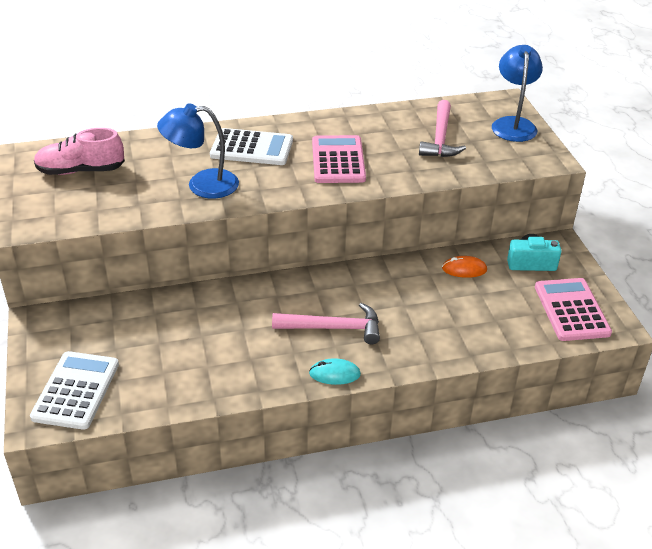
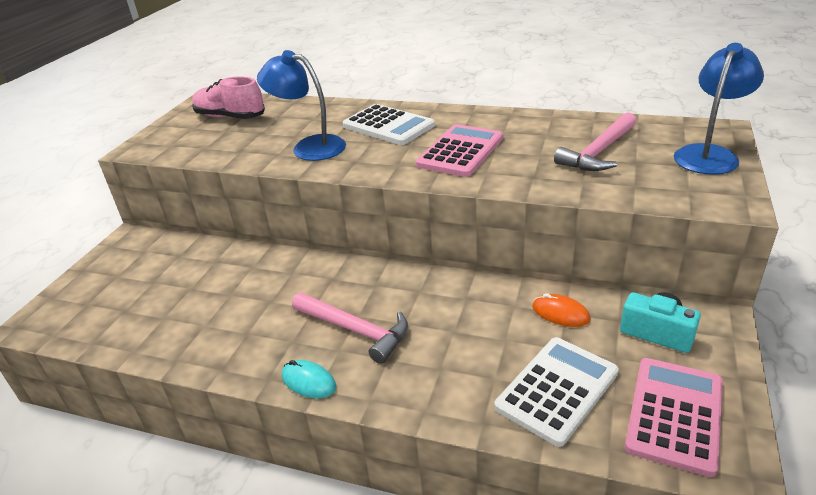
camera: 35 degrees right, 5 degrees down
(76, 390) = (86, 307): white calculator -> white calculator (557, 389)

